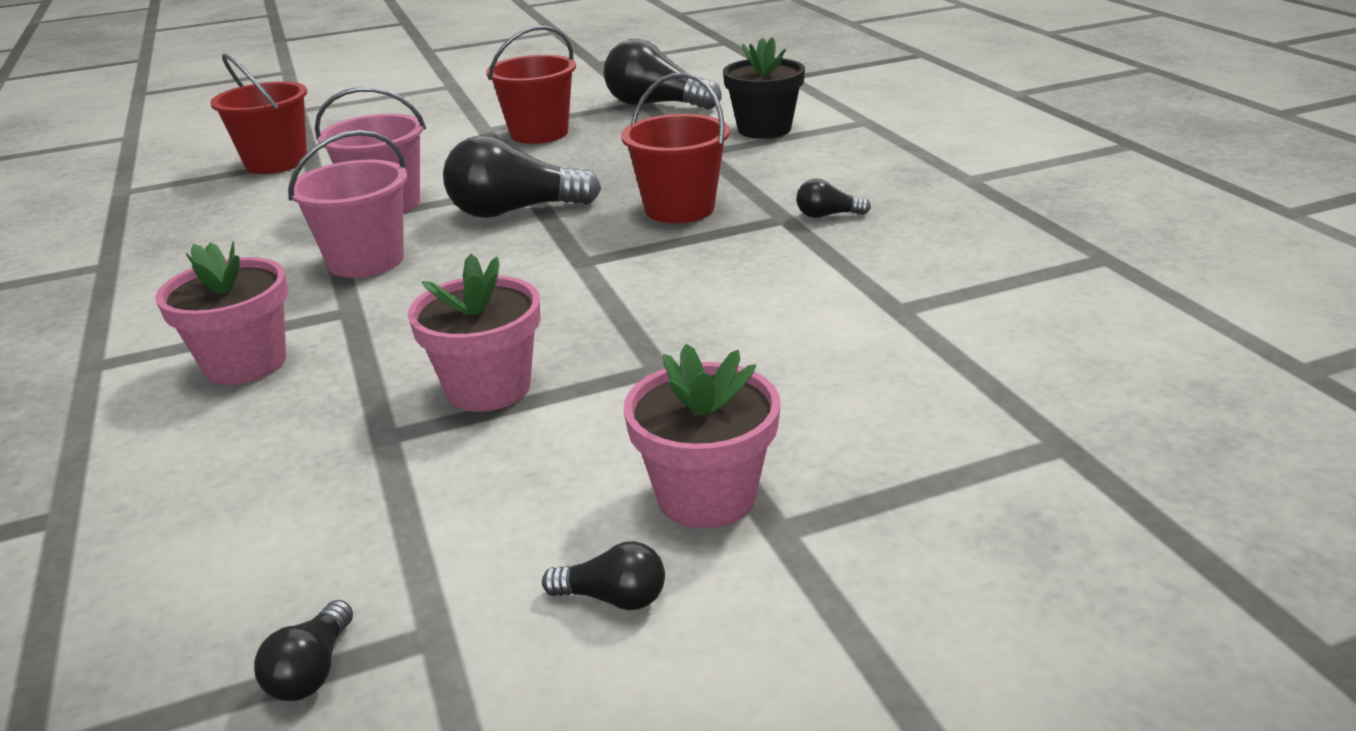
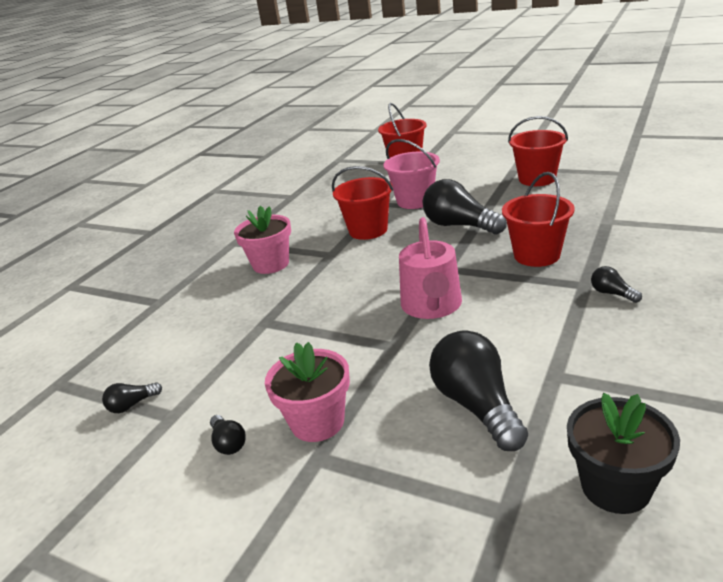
camera: 50 degrees right, 0 degrees up
(366, 261) = (368, 230): pink bucket -> red bucket
(488, 388) = (322, 319): pink flower pot -> none
(636, 306) = (432, 306): none -> pink watering can
(656, 105) = (628, 177): black light bulb -> black light bulb (477, 406)
(764, 129) = (668, 216): black flower pot -> black flower pot (615, 487)

